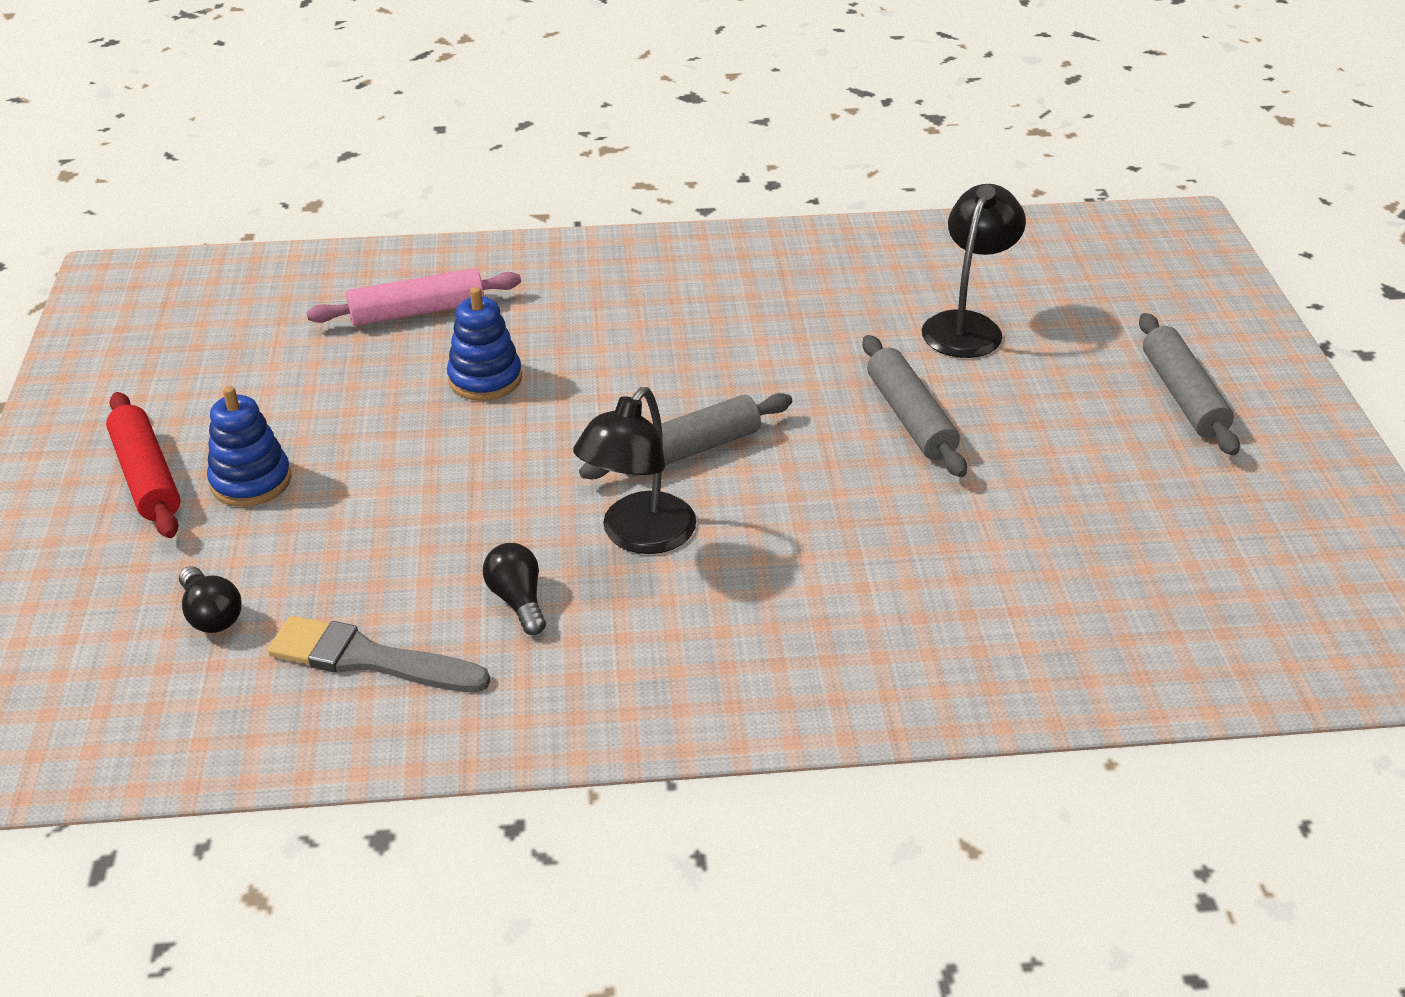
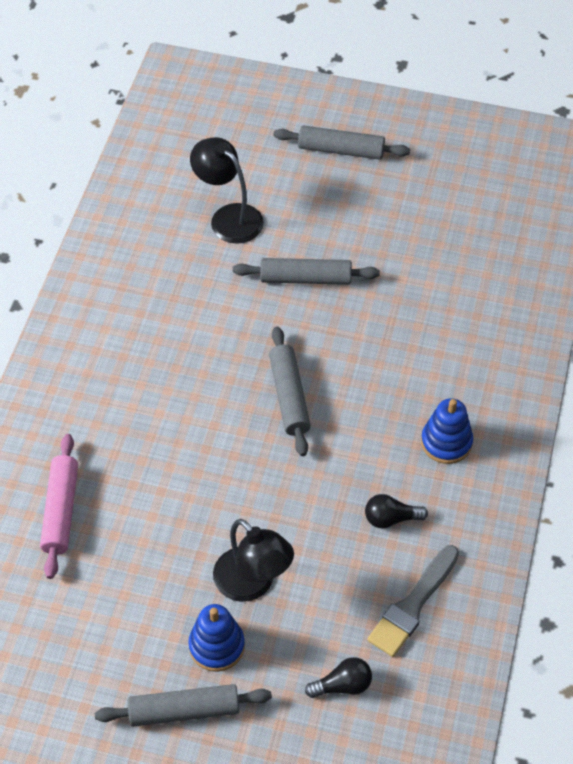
camera: 70 degrees left, 15 degrees up
(147, 477) = (184, 711): red rolling pin -> grey rolling pin
(485, 379) = (163, 487): blue stacking toy -> blue stacking toy (446, 442)
(638, 536) = (358, 444): black lamp -> black lamp (252, 584)

